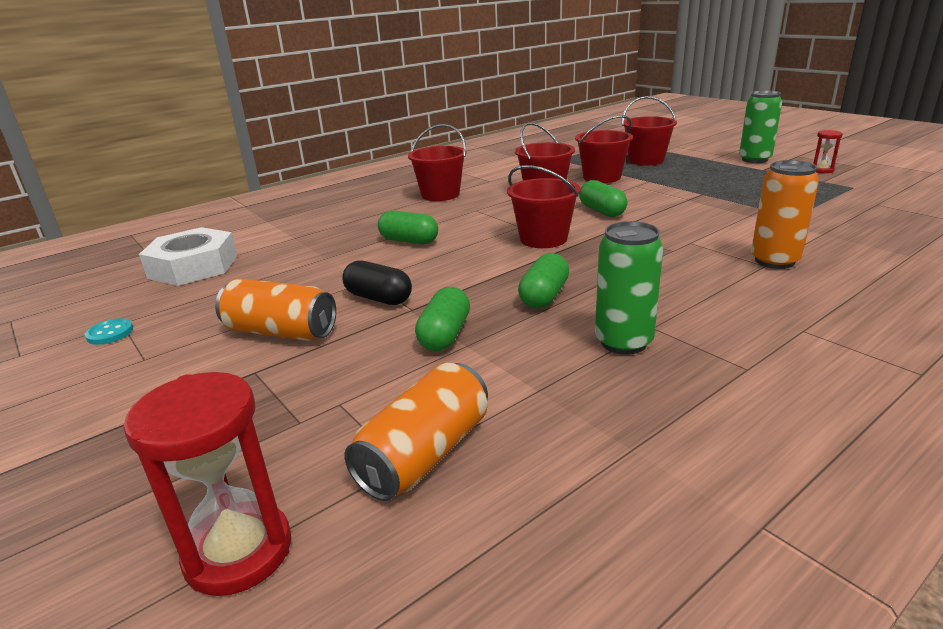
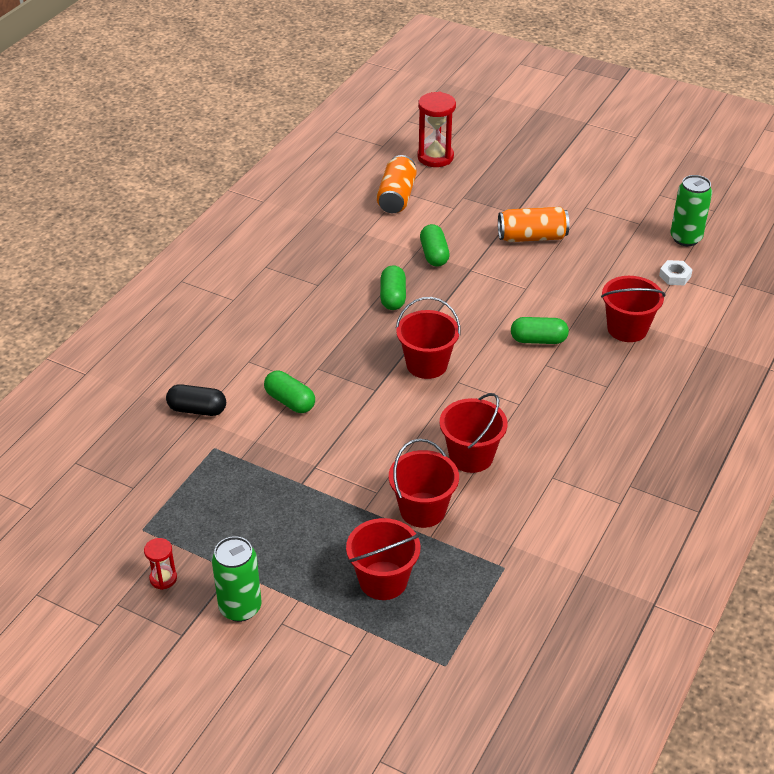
camera: 155 degrees right, 15 degrees up
(110, 333) = (633, 216): turquoise button -> none
(193, 266) = (675, 276): white nut -> white nut, size x0.46
(378, 298) = (500, 274): black capsule -> black capsule (197, 410)
(440, 195) = (581, 430): red bucket -> red bucket (627, 329)
(601, 211) = (394, 423): green capsule -> green capsule (290, 401)
(623, 342) = (331, 270): green can -> green can (685, 238)
(774, 261) = (241, 367): orange can -> none

